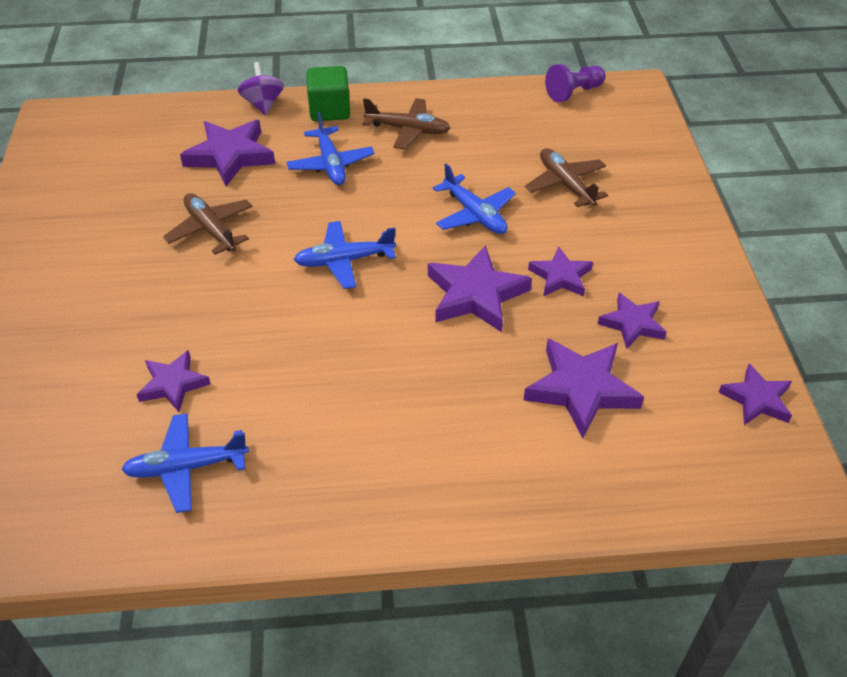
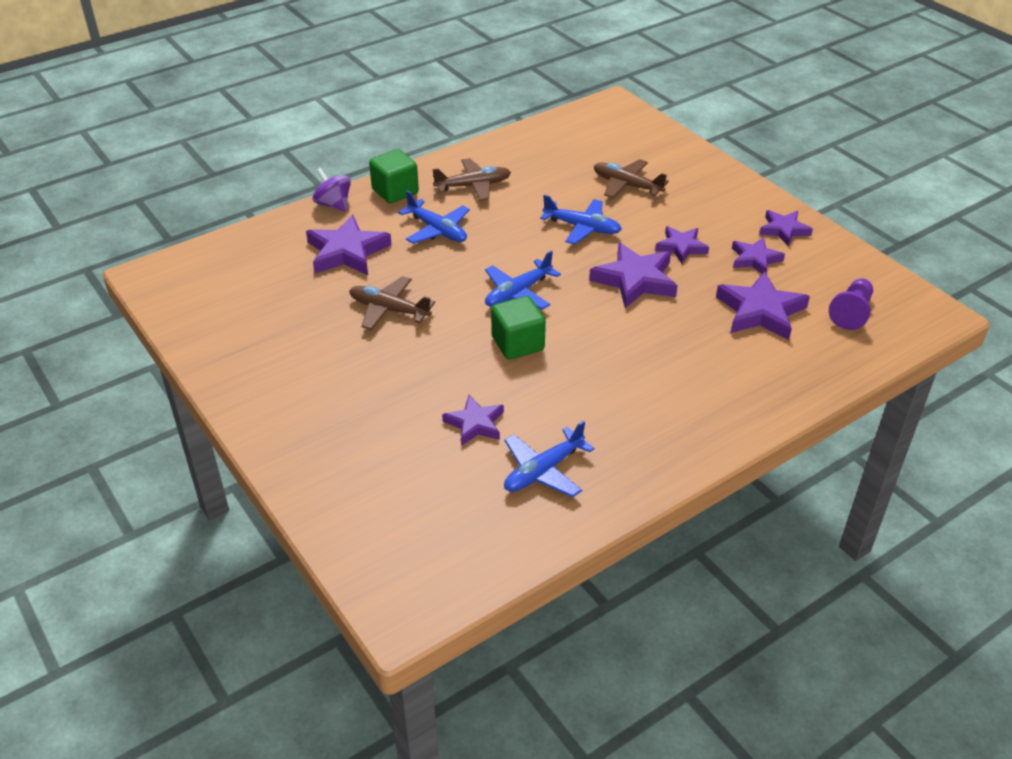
camera: 30 degrees left, 5 degrees down
(293, 316) = (517, 344): none -> green cube
(574, 92) = (572, 120): purple pawn -> purple pawn (851, 313)
(757, 399) = (869, 275): purple star -> purple star (784, 230)

